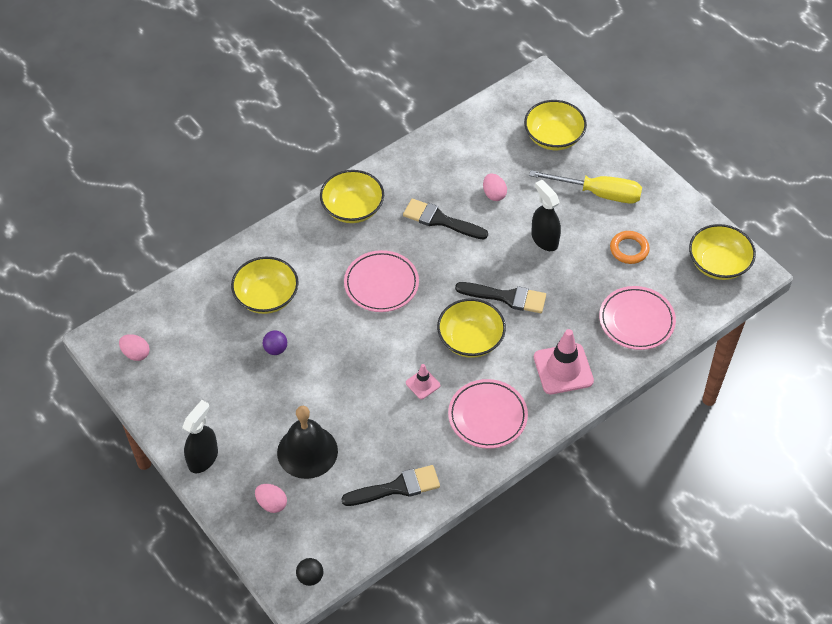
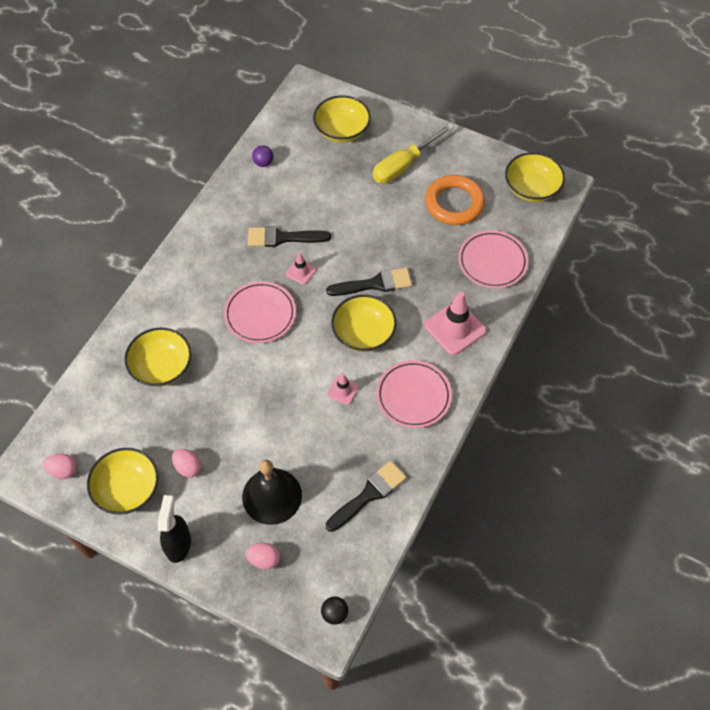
camera: 25 degrees left, 5 degrees up
(275, 349) = (195, 412): purple ball -> purple ball (263, 163)
(352, 208) = (200, 256): yellow bowl -> yellow bowl (127, 489)
(441, 259) = (301, 272): none -> pink traffic cone
(494, 194) = (317, 198): pink egg -> pink egg (188, 467)
(544, 239) = (380, 221): black spray bottle -> none
(598, 193) = (404, 165): yellow screwdriver -> yellow screwdriver turned 150 degrees clockwise
(629, 249) = (454, 203): orange ring -> orange ring, size x1.66

